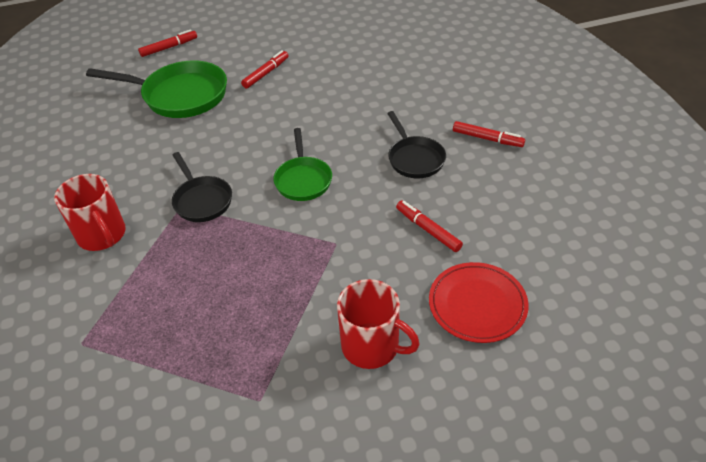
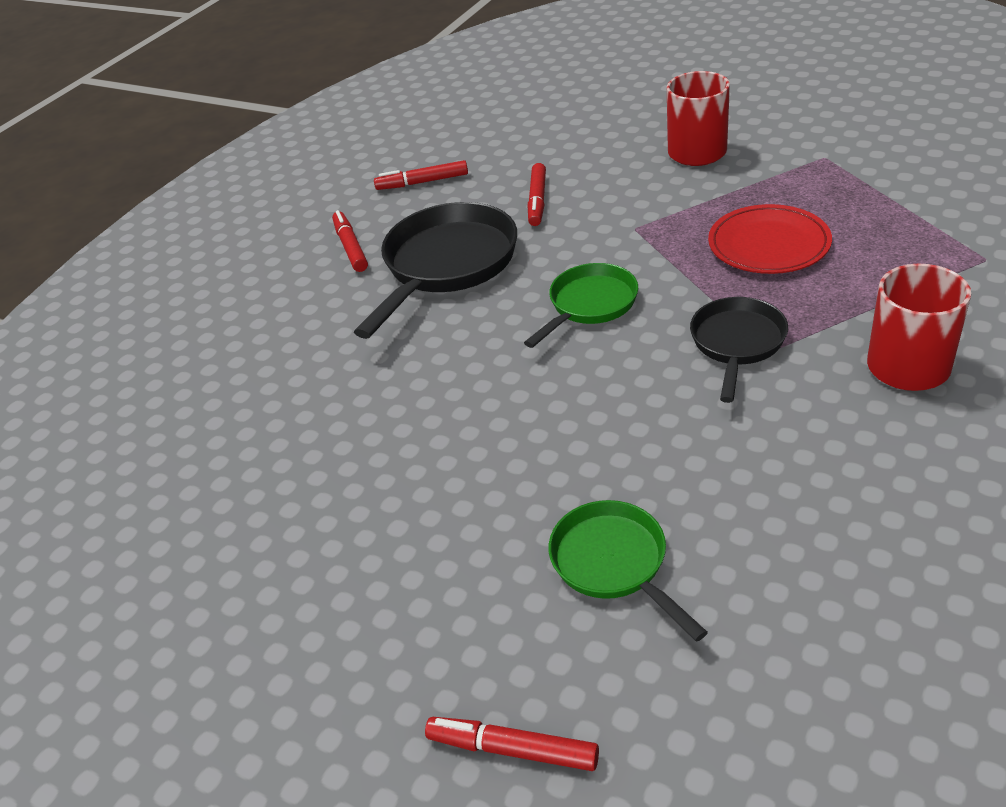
camera: 130 degrees left, 5 degrees down
(180, 95) = (614, 563): green pan -> green pan, size x0.60
(266, 73) = (430, 514): red marker -> red marker (422, 182)
(414, 159) = (447, 265): black pan -> black pan, size x1.68
(477, 304) = (580, 141): red plate -> red plate (768, 244)

